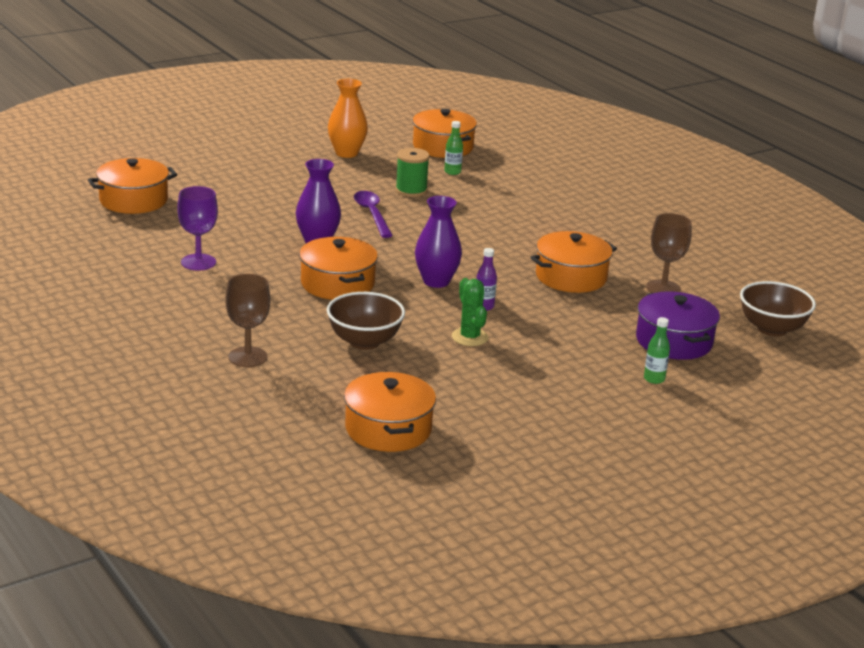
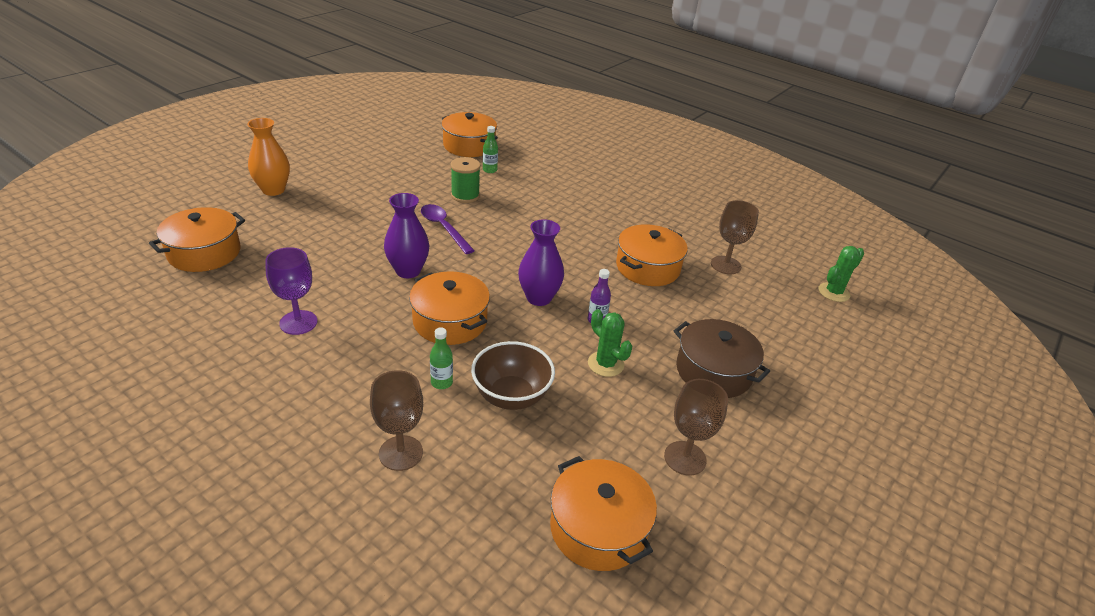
camera: 20 degrees left, 10 degrees up
(346, 153) = (391, 164): orange vase -> orange vase (273, 190)
(498, 407) = (685, 458): none -> brown goblet
(576, 361) = (713, 371): none -> brown pot
(654, 379) = (789, 378): green bottle -> green bottle (441, 383)
(674, 341) = (774, 325): purple pot -> none
(772, 329) = (833, 292): brown bowl -> green cactus

